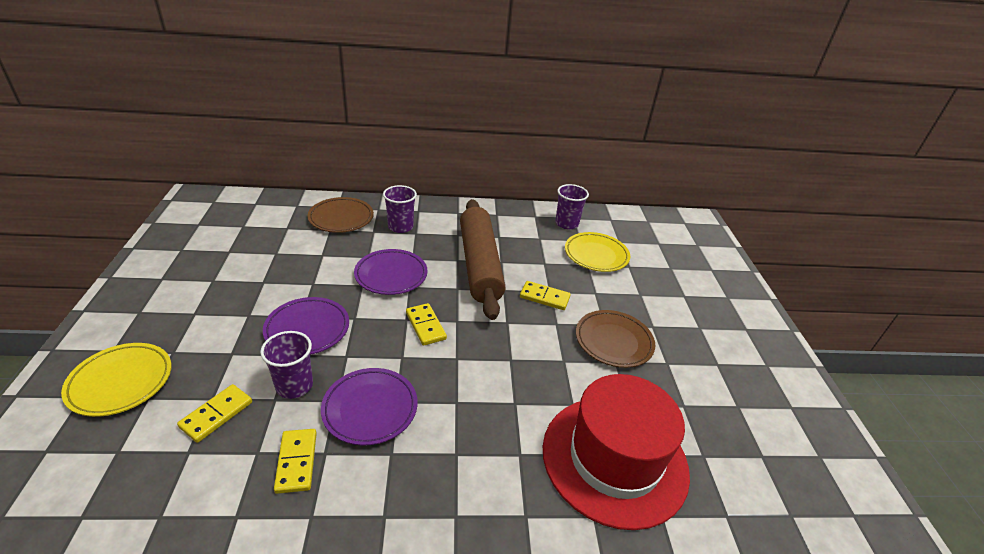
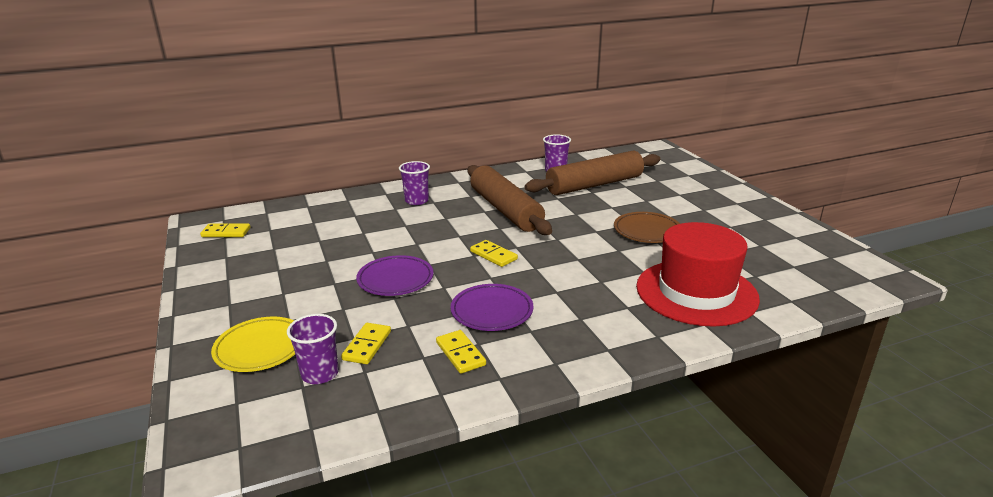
camera: 15 degrees left, 10 degrees down
(294, 385) = (417, 314): purple cup -> purple cup (320, 374)
(341, 218) = (358, 206): brown plate -> none
(391, 275) = (436, 232): purple plate -> none
(544, 297) = (574, 218): yellow domino -> yellow domino (226, 232)
(596, 255) = (594, 185): yellow plate -> brown rolling pin

